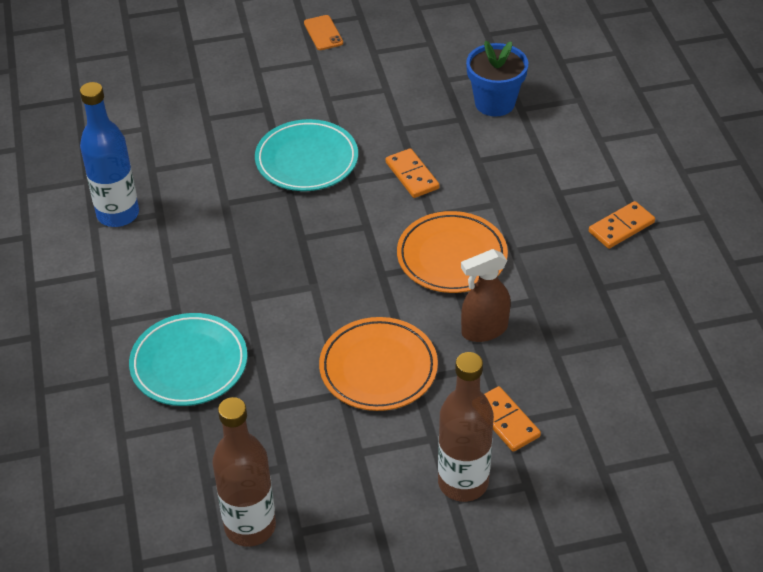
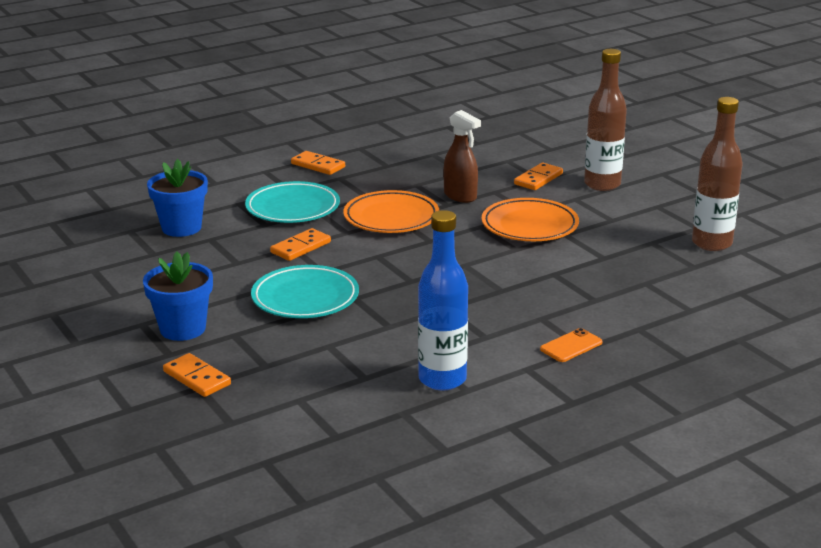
camera: 110 degrees left, 20 degrees down
(189, 364) = (593, 298): turquoise plate -> turquoise plate (293, 208)
(210, 80) = (197, 378): none -> orange domino
(293, 81) = (183, 329): none -> blue flower pot
(323, 33) = (89, 328): orange phone -> orange phone (571, 346)

